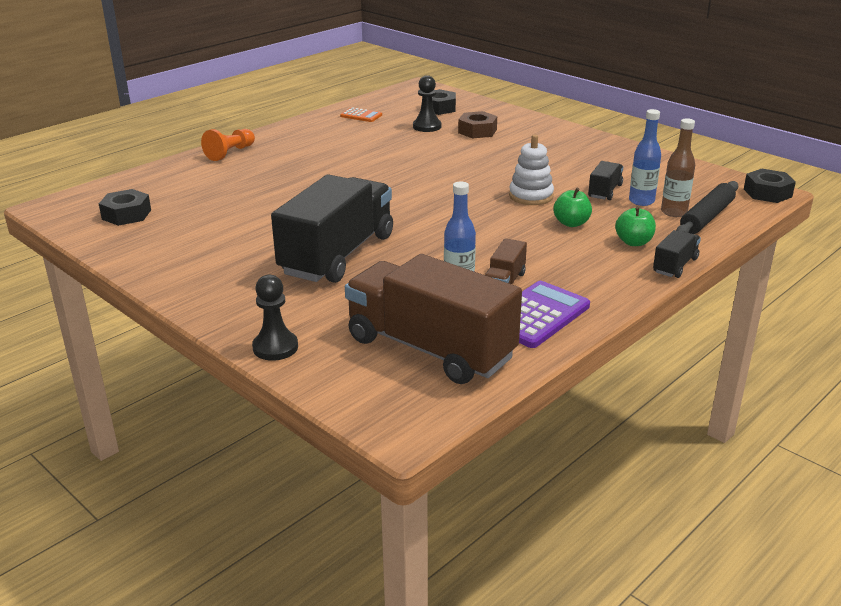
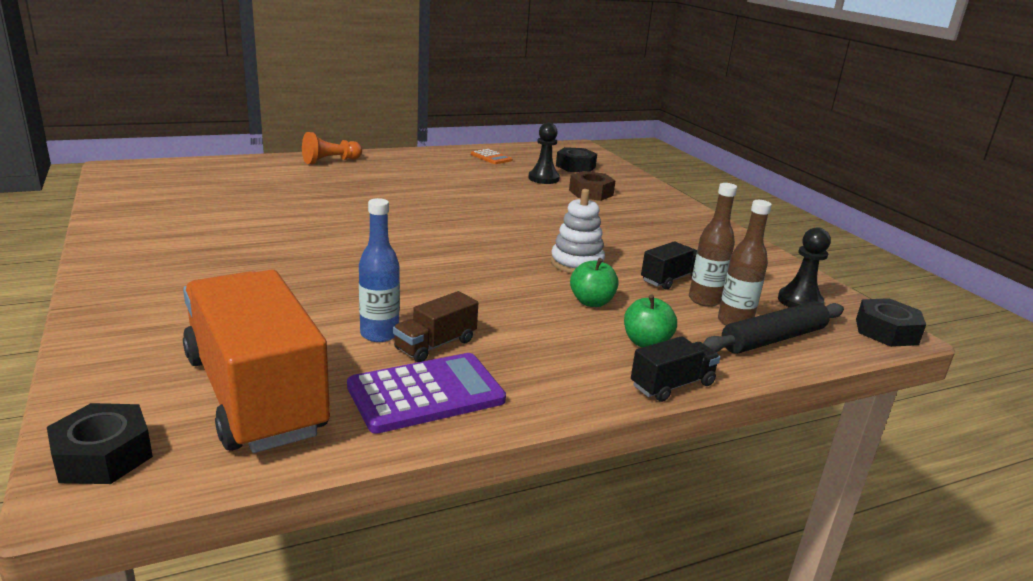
camera: 20 degrees right, 5 degrees down
(126, 214) = (169, 187): black nut -> black nut (103, 455)
(275, 347) = (104, 341): black pawn -> black pawn (800, 301)
(338, 255) = (299, 268): black truck -> none
(430, 348) = (255, 394): brown truck -> orange truck
(641, 201) = (704, 300): blue bottle -> brown bottle

